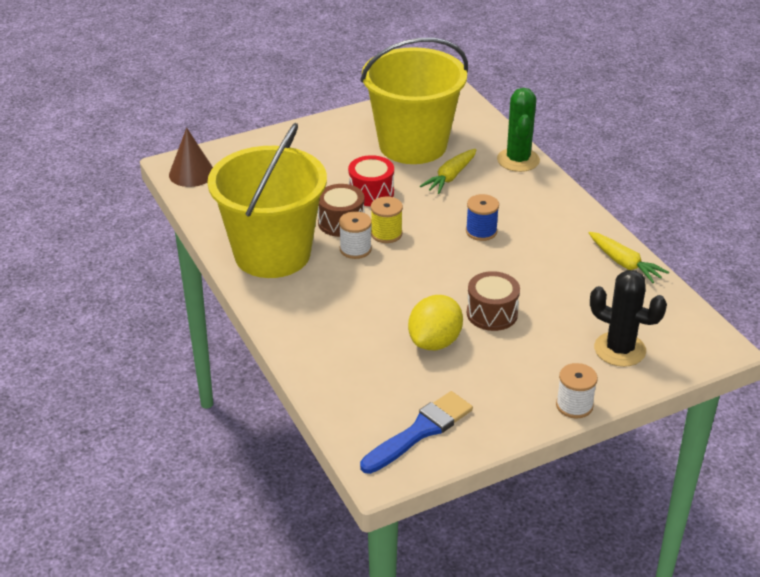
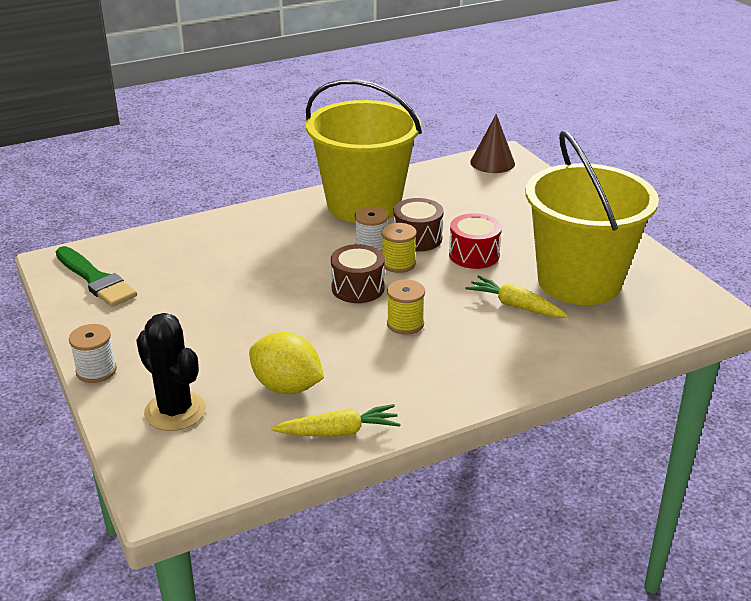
camera: 90 degrees right, 5 degrees down
(420, 431) = (96, 280): blue brush -> green brush
(435, 342) = (217, 289): yellow lemon -> yellow lemon (287, 387)
(481, 231) = (405, 324): blue spool -> yellow spool
(492, 313) = (255, 325): brown drum -> brown drum (358, 288)
(518, 160) = (566, 358): green cactus -> none
(619, 349) = (175, 411): black cactus -> black cactus turned 75 degrees counterclockwise
(624, 263) = (339, 432): yellow carrot -> yellow carrot turned 150 degrees counterclockwise

